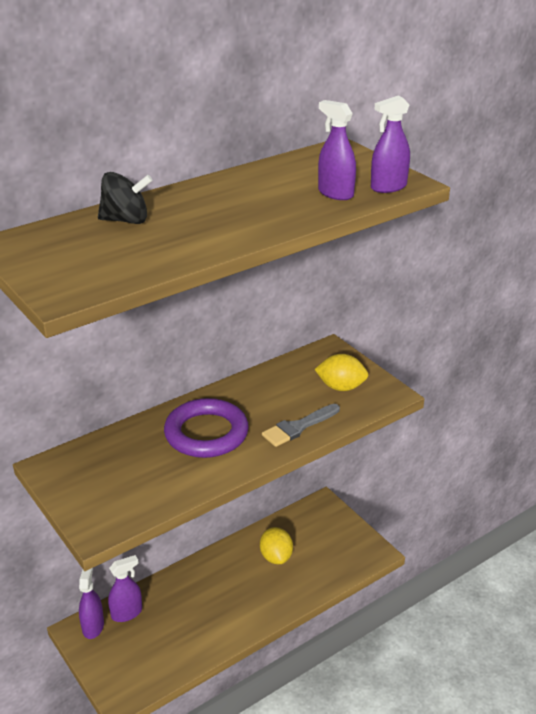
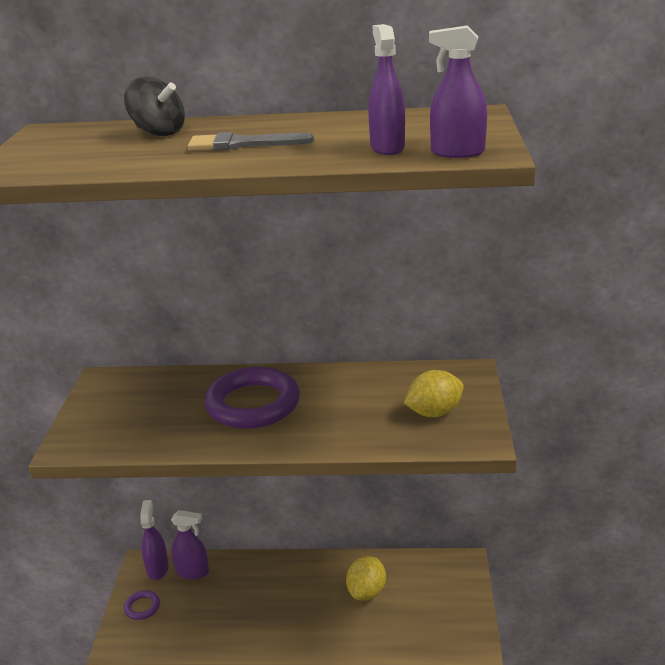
camera: 40 degrees right, 5 degrees down
(93, 626) = (157, 568): purple spray bottle -> purple spray bottle turned 45 degrees counterclockwise
(112, 661) = (142, 607): none -> purple ring
(298, 427) = (342, 433): grey brush -> grey brush (242, 144)
(341, 387) = (434, 412): yellow lemon -> yellow lemon turned 75 degrees counterclockwise

